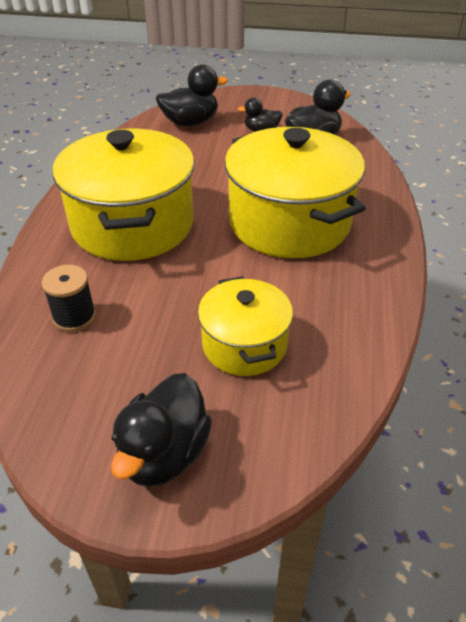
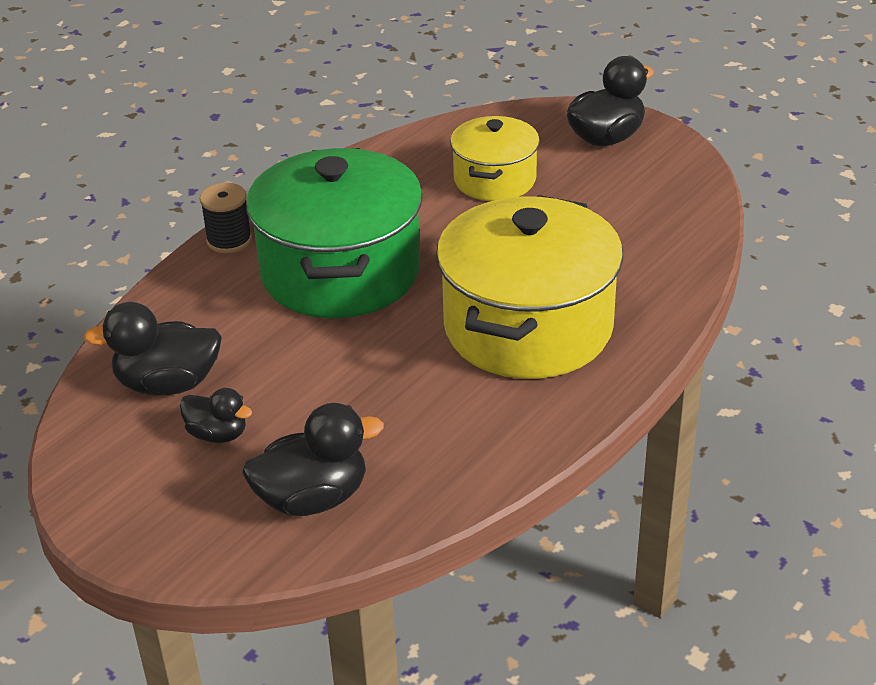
camera: 150 degrees left, 5 degrees down
(74, 317) = (641, 245): black spool -> black spool (229, 240)
(190, 122) = (312, 498): black duck -> black duck turned 150 degrees clockwise
(289, 222) = (340, 272): yellow pot -> green pot

